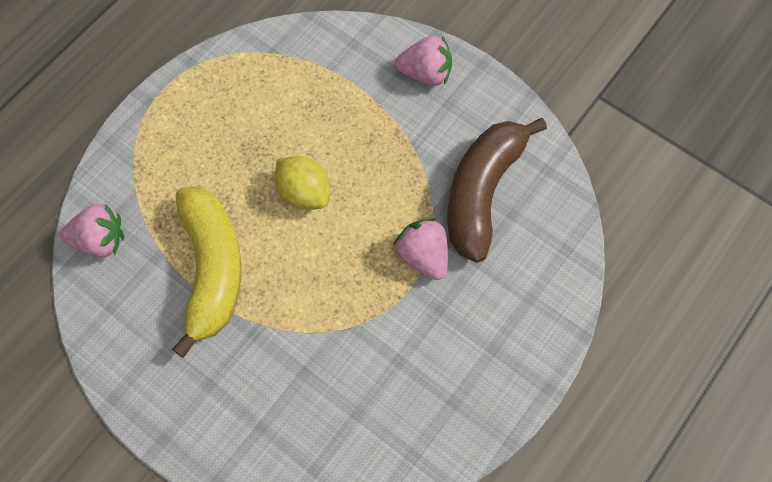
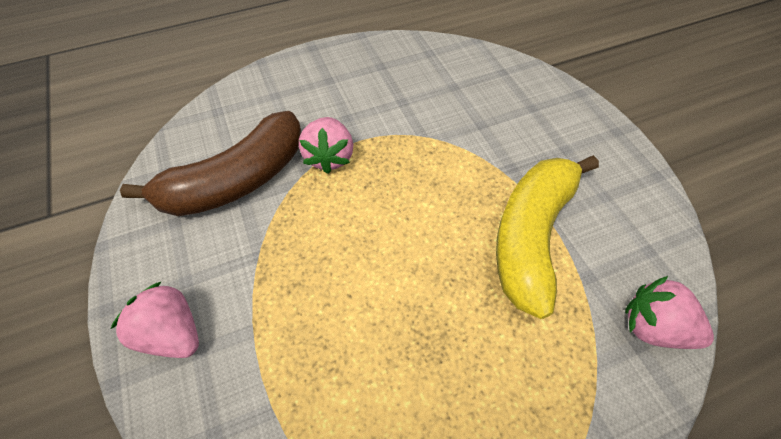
camera: 150 degrees left, 10 degrees down
(304, 193) = (400, 264): yellow lemon -> none

